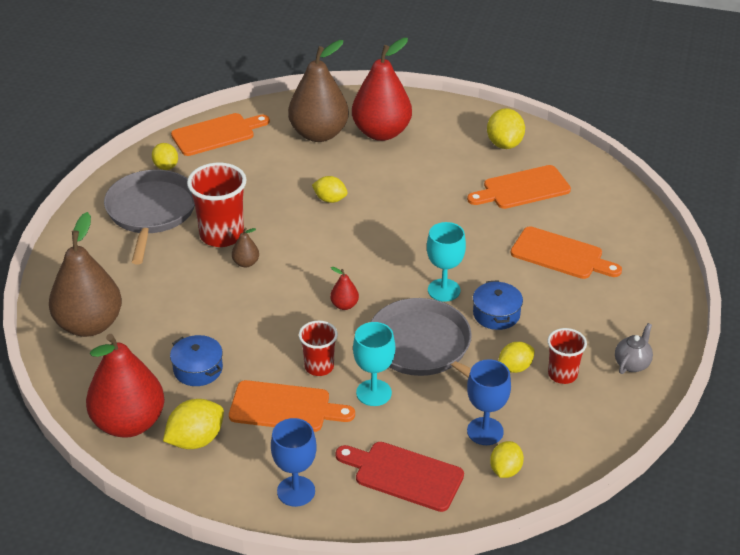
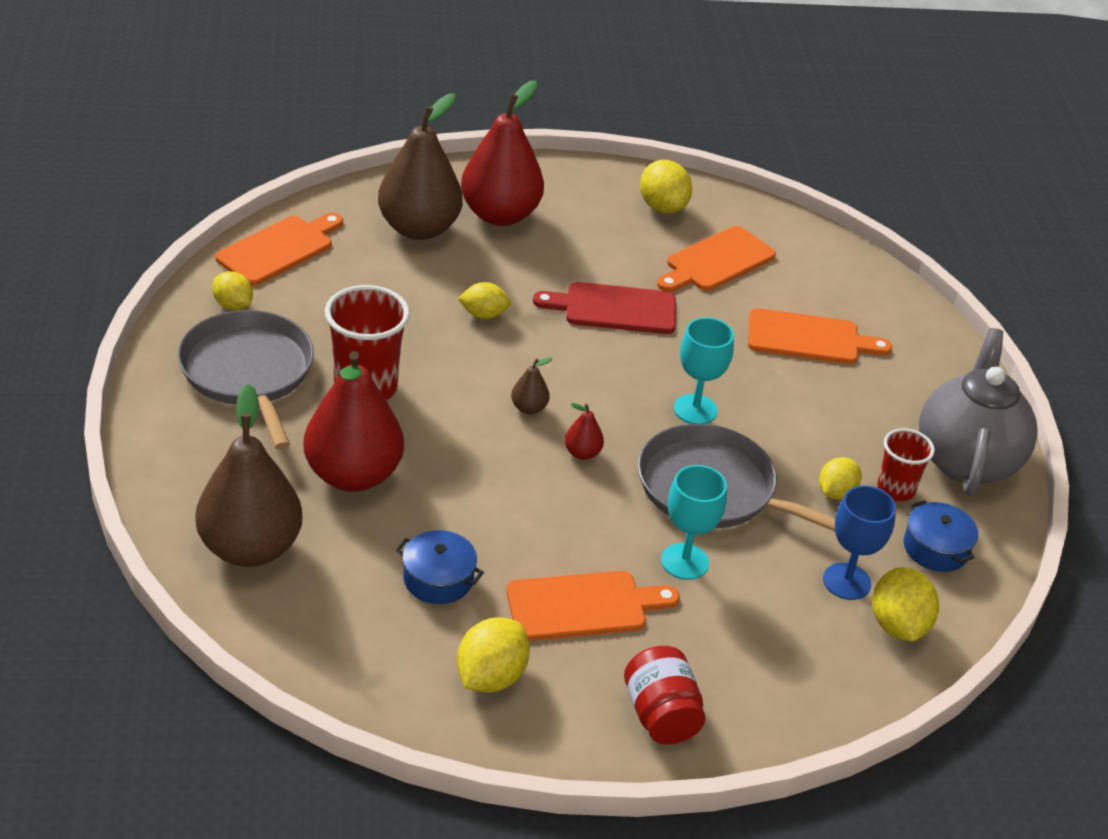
camera: 25 degrees left, 0 degrees up
(129, 423) = (385, 675): red pear -> red pear (353, 475)
(246, 263) = (420, 420): brown pear -> brown pear (529, 408)
(296, 491) = (661, 715): blue goblet -> red jar
(319, 367) = (596, 542): red cup -> none
(404, 475) = (782, 661): red cutting board -> red cutting board (614, 309)
(496, 314) = (775, 428): blue pot -> blue pot (935, 548)
(505, 470) = (898, 625): yellow lemon -> yellow lemon, size x1.50
(632, 364) = (966, 460): grey teapot -> grey teapot, size x2.37

